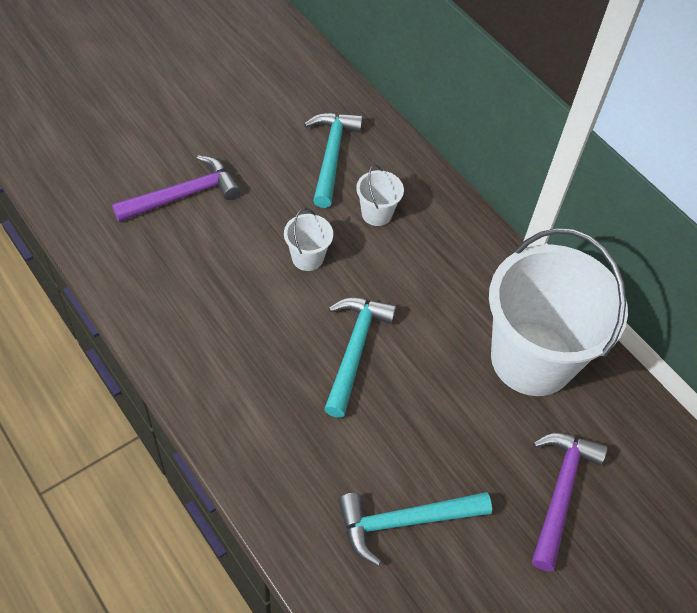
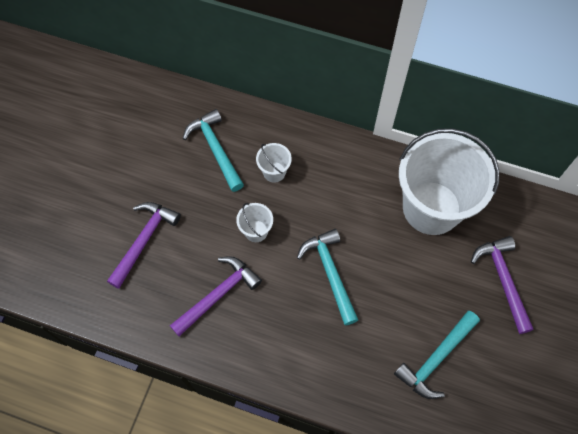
camera: 30 degrees left, 10 degrees up
(214, 293) = (218, 295): none -> purple hammer

